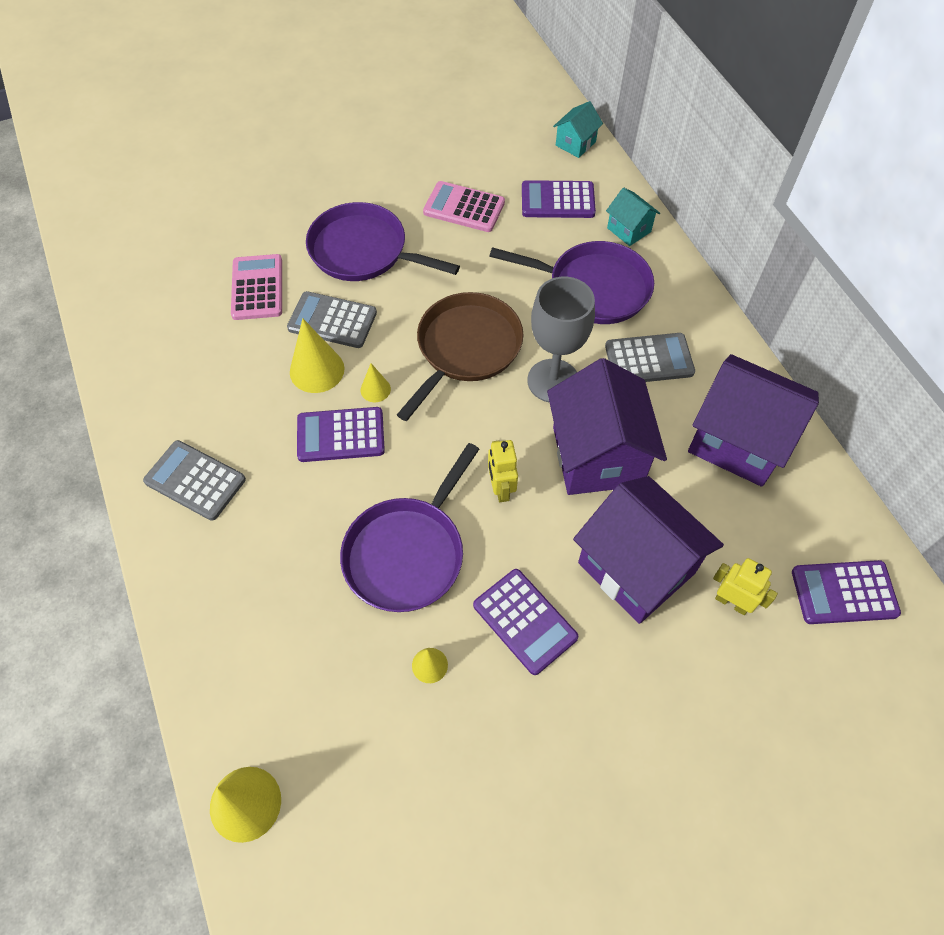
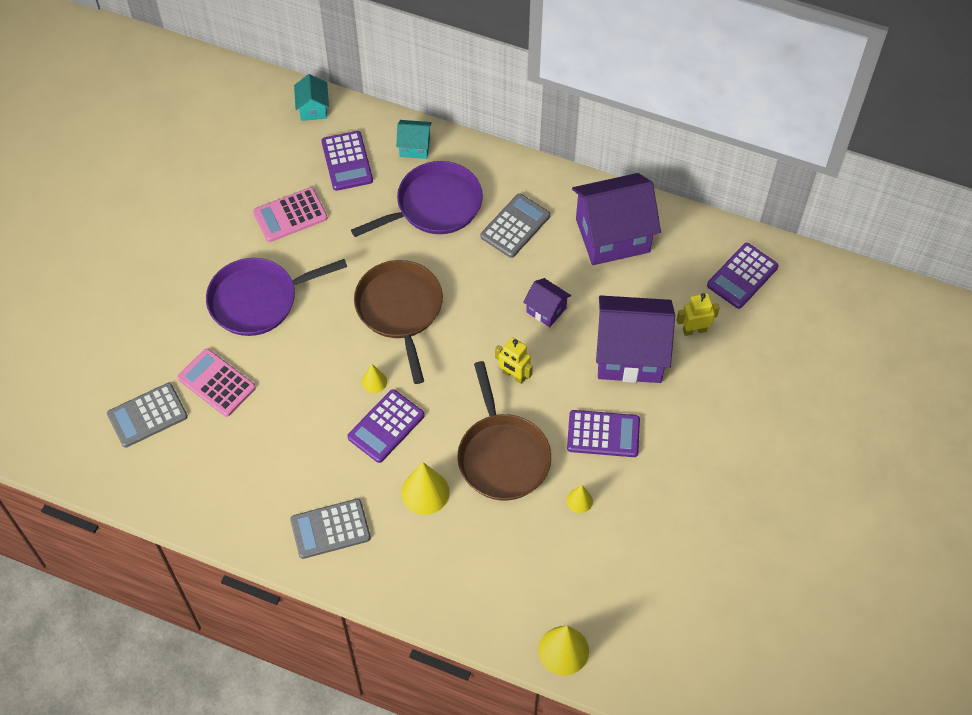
camera: 45 degrees left, 0 degrees up
(317, 370) = (323, 401): yellow cone -> yellow cone (425, 492)
(332, 321) = (294, 362): grey calculator -> grey calculator (147, 415)
(407, 553) = (502, 456): purple pan -> brown pan
(553, 381) = (474, 286): grey goblet -> none
(557, 200) = (347, 161): purple calculator -> purple calculator turned 60 degrees counterclockwise
(597, 456) = (546, 310): purple house -> purple house, size x0.47

